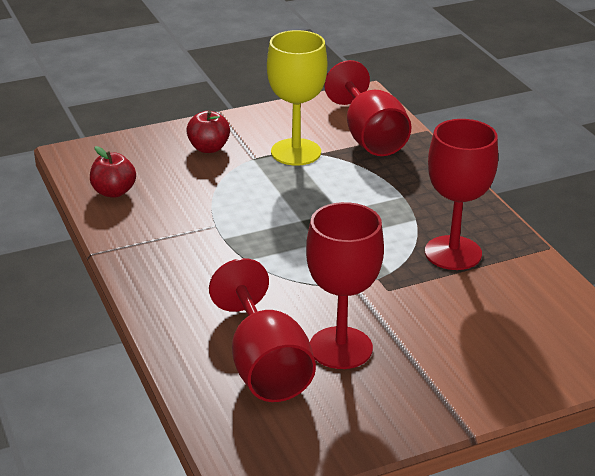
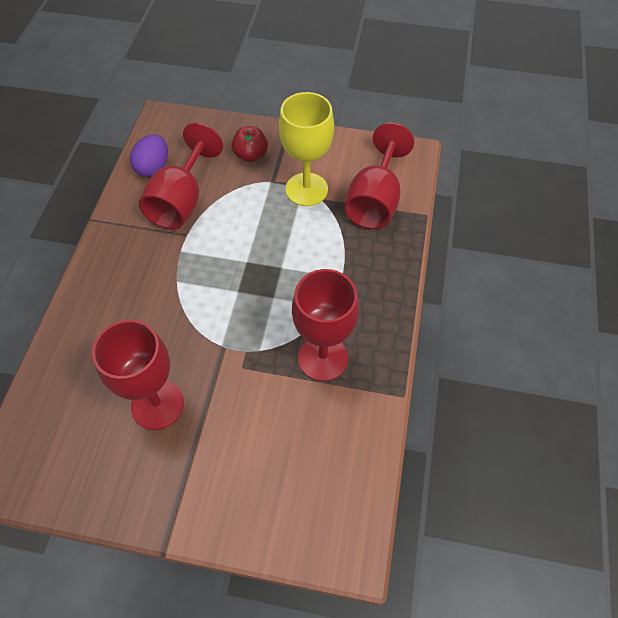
camera: 35 degrees right, 25 degrees up
(114, 192) = (153, 167): red apple -> purple egg
(265, 367) = (95, 391): red goblet -> red goblet (181, 201)

